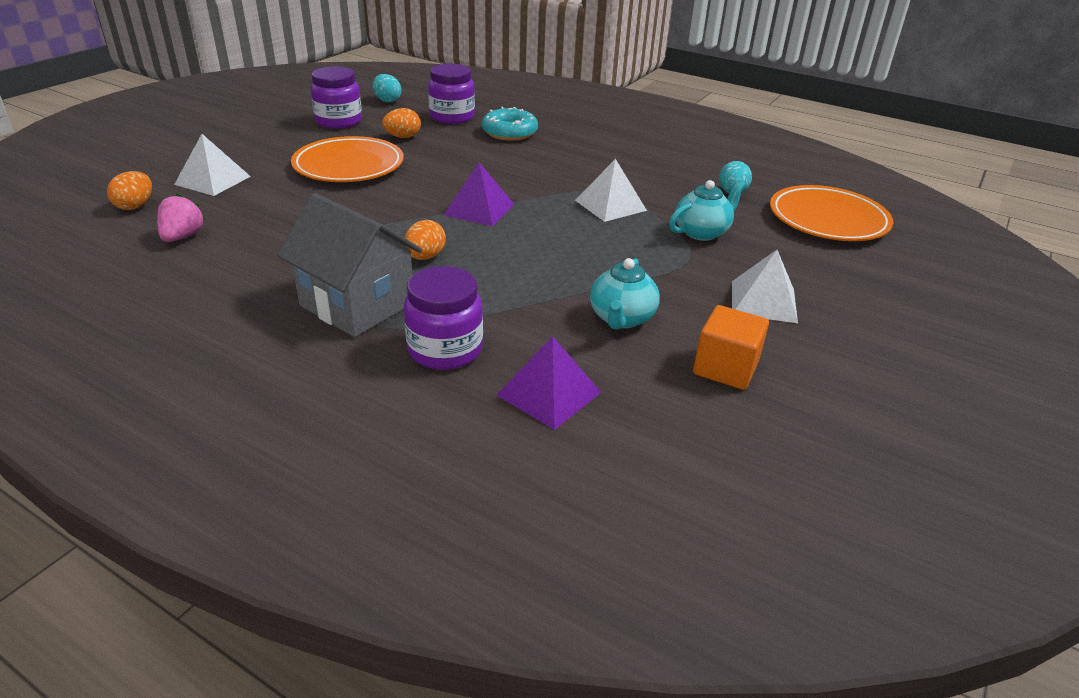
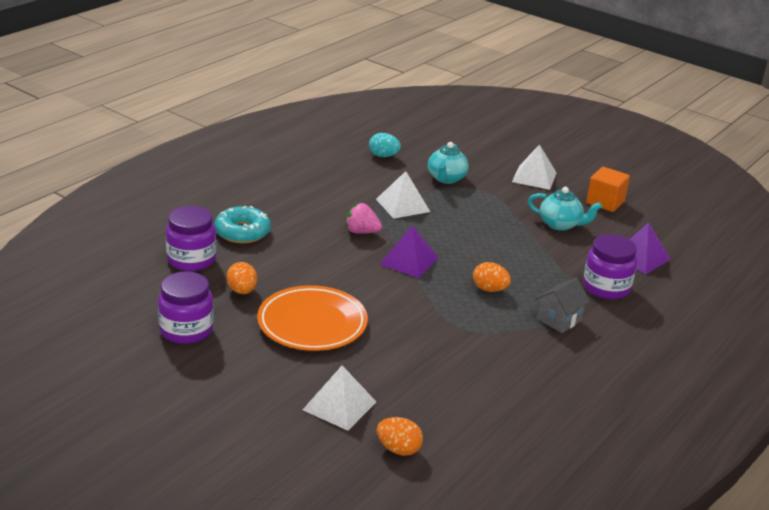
camera: 85 degrees left, 5 degrees down
(182, 237) = (462, 411): pink strawberry -> pink strawberry (361, 232)
(357, 304) = (559, 320): grey house -> grey house, size x0.56
(387, 101) = (126, 297): turquoise egg -> none
(702, 232) = (446, 179): turquoise teapot -> turquoise teapot turned 135 degrees counterclockwise
(828, 219) = (426, 133): orange plate -> none

